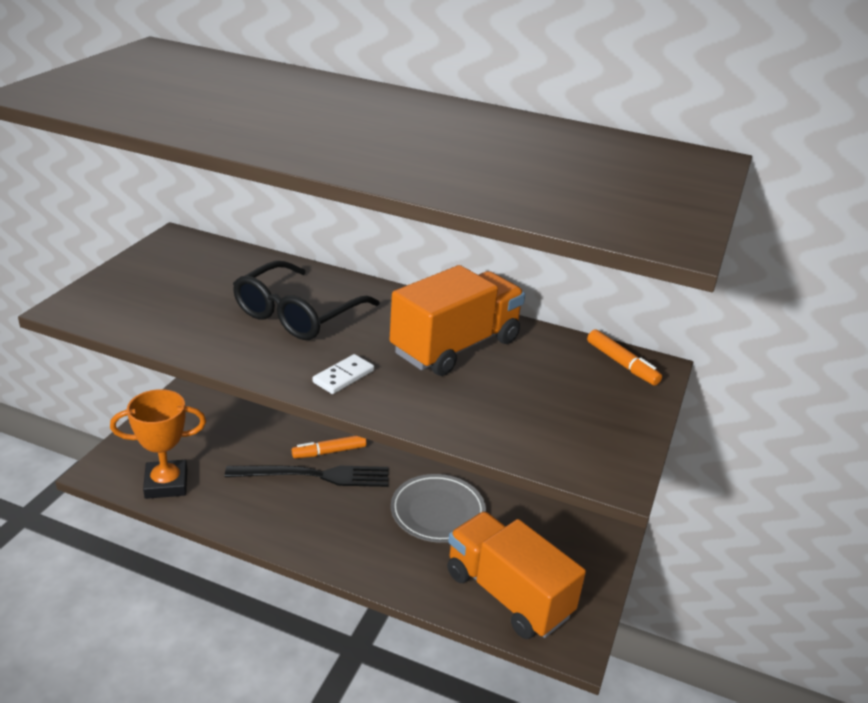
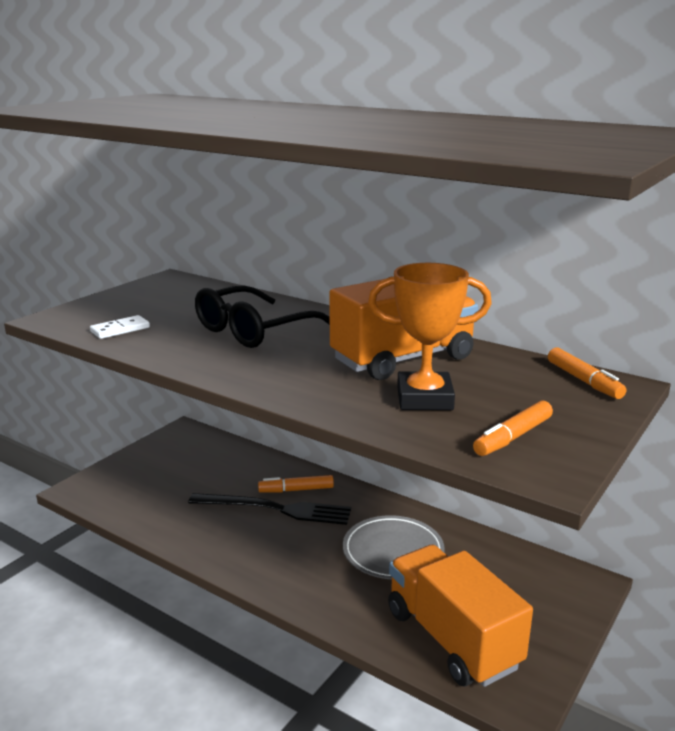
camera: 15 degrees right, 10 degrees down
(166, 484) = (133, 504): orange trophy -> orange trophy (424, 398)
(343, 376) = (277, 376): white domino -> white domino (120, 329)
(577, 437) = (513, 437): none -> orange marker

